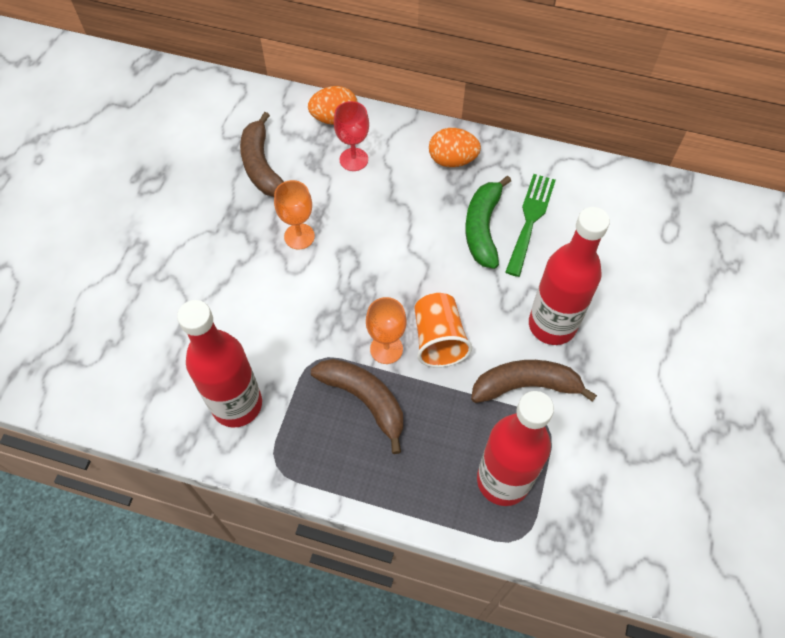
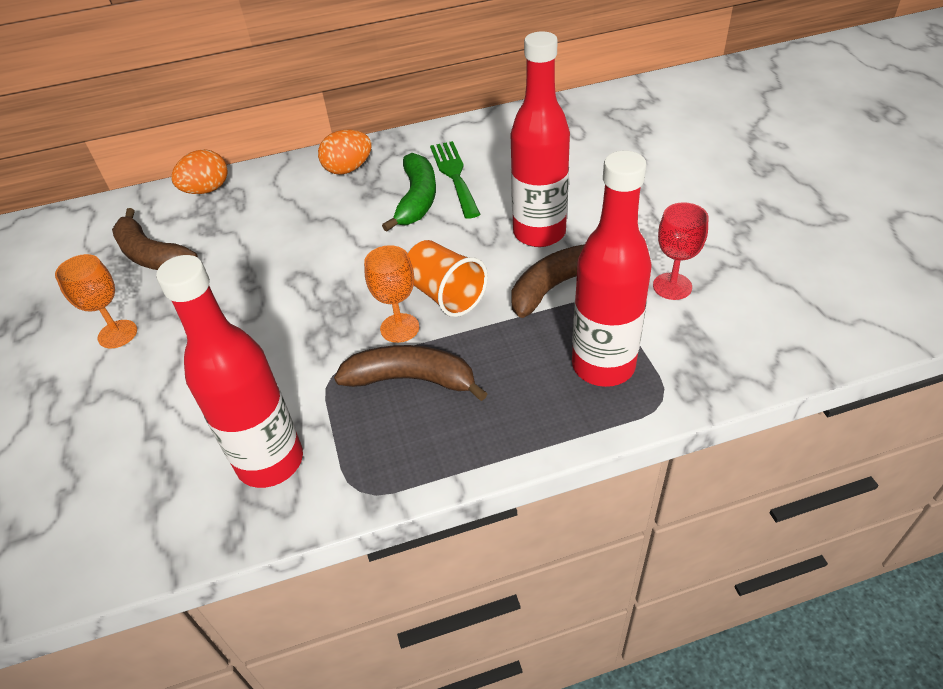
camera: 30 degrees left, 15 degrees down
(299, 236) = (236, 288): orange goblet -> orange goblet (117, 334)
(353, 159) = (250, 209): red goblet -> red goblet (672, 286)
(483, 228) = (417, 199): green banana -> green banana turned 150 degrees counterclockwise

